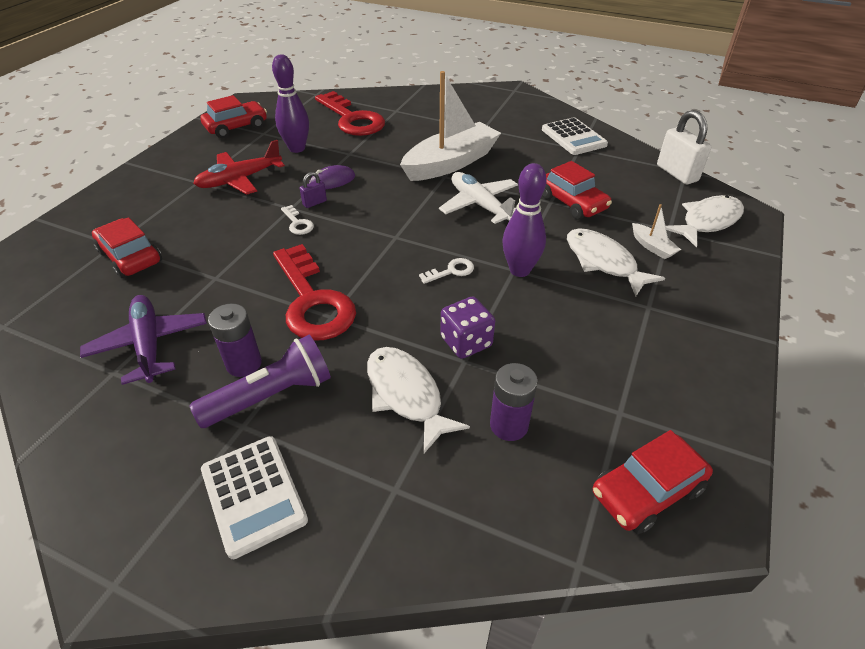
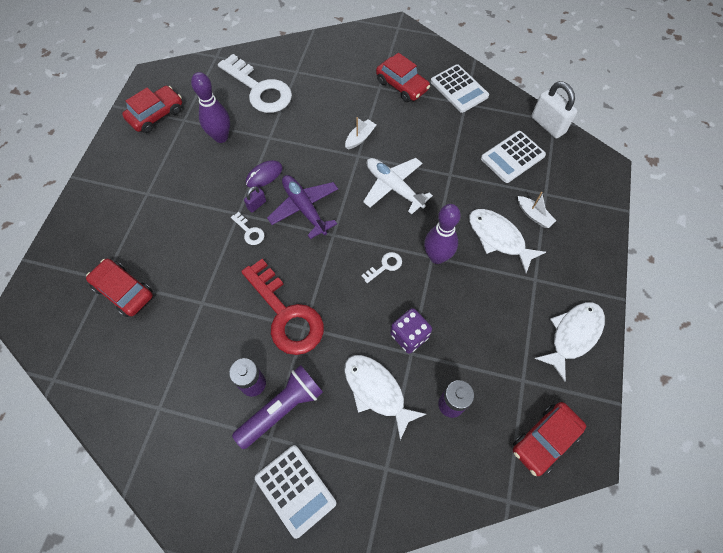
camera: 10 degrees left, 20 degrees up
(149, 344) = (175, 378): purple plane -> purple plane (304, 208)
(239, 180) = (183, 185): red plane -> none
(352, 119) = (259, 89): red key -> white key
(450, 163) = (360, 138): white boat -> white boat, size x0.41
(572, 203) = (467, 173): red car -> red car (402, 85)
(630, 195) = (512, 157): none -> white calculator
(707, 221) = (574, 180): white fish -> white fish (573, 335)

